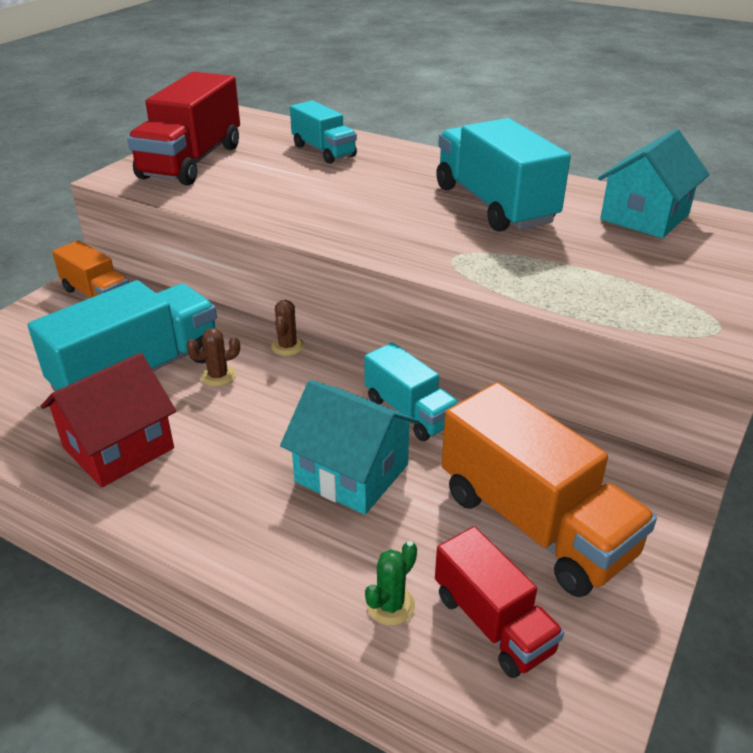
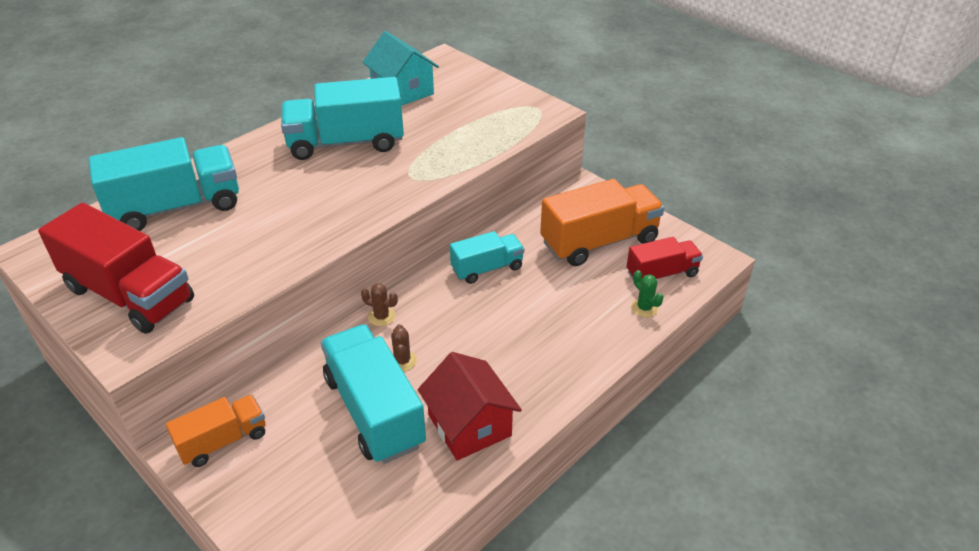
camera: 75 degrees left, 5 degrees up
(324, 151) = (176, 207): turquoise truck -> turquoise truck, size x1.71
(351, 473) = (537, 305): turquoise house -> none

